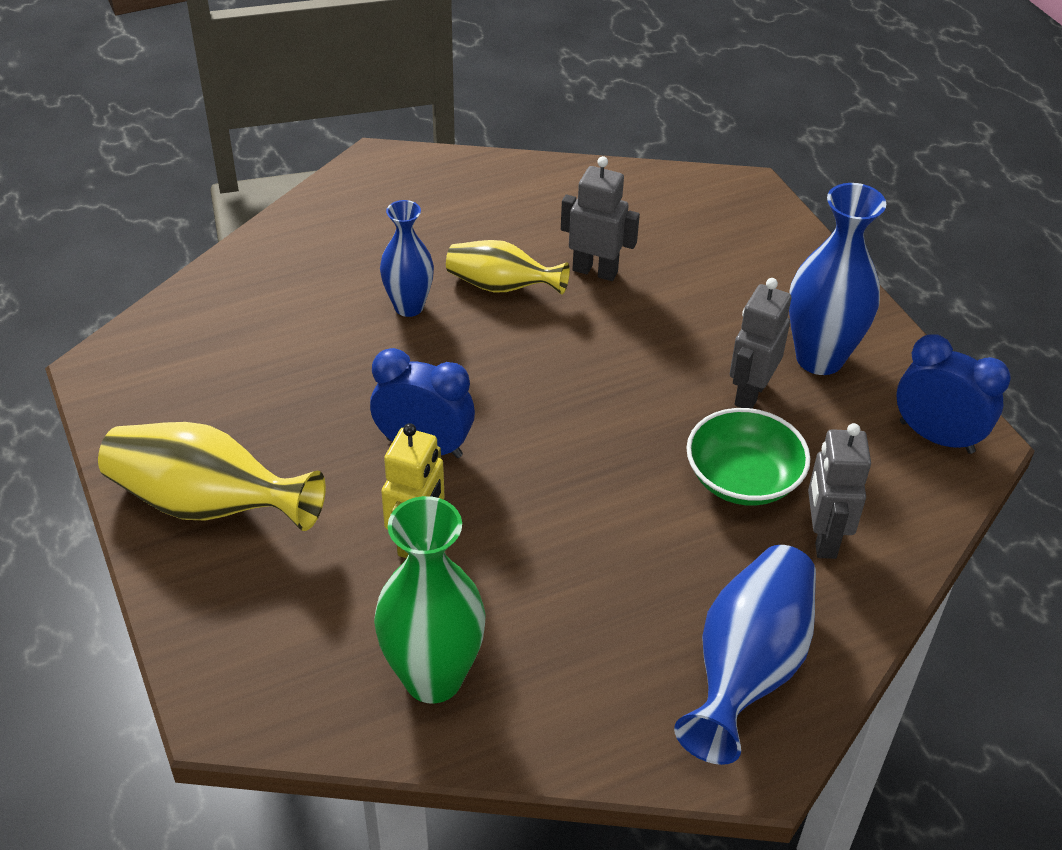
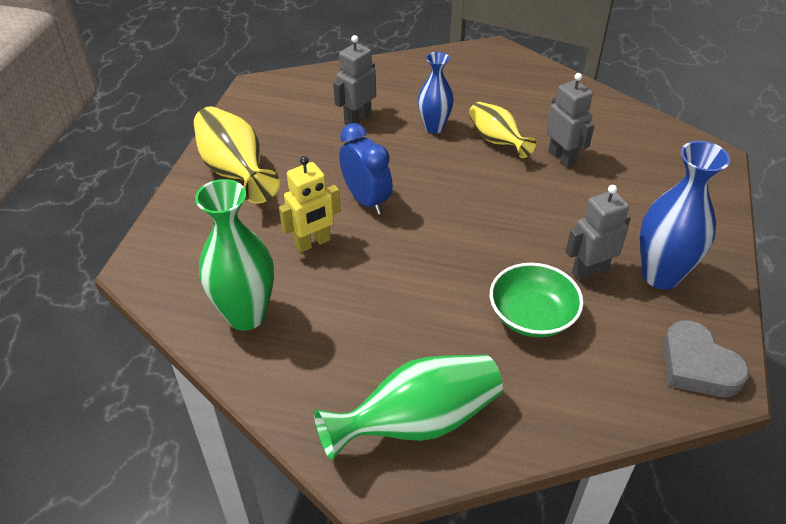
camera: 40 degrees right, 0 degrees up
(747, 669) = (418, 422): blue vase -> green vase
(823, 538) = (548, 379): grey robot -> grey robot (357, 118)
(936, 437) = (697, 366): blue clock -> grey heart

